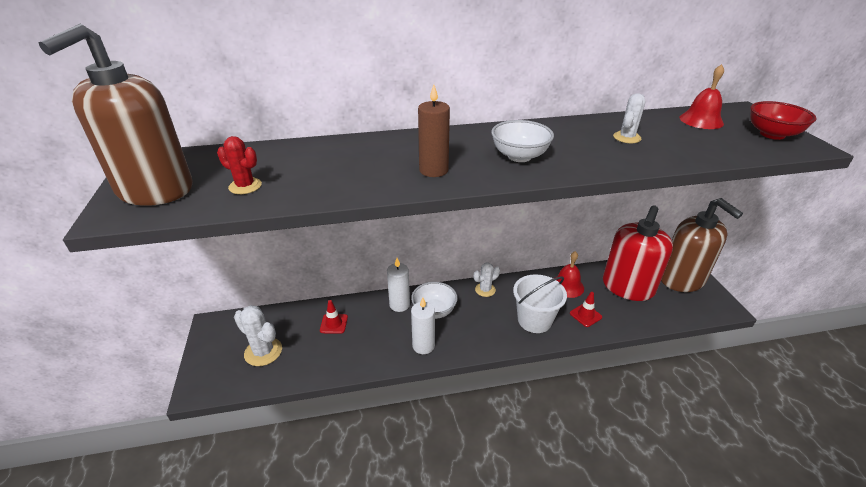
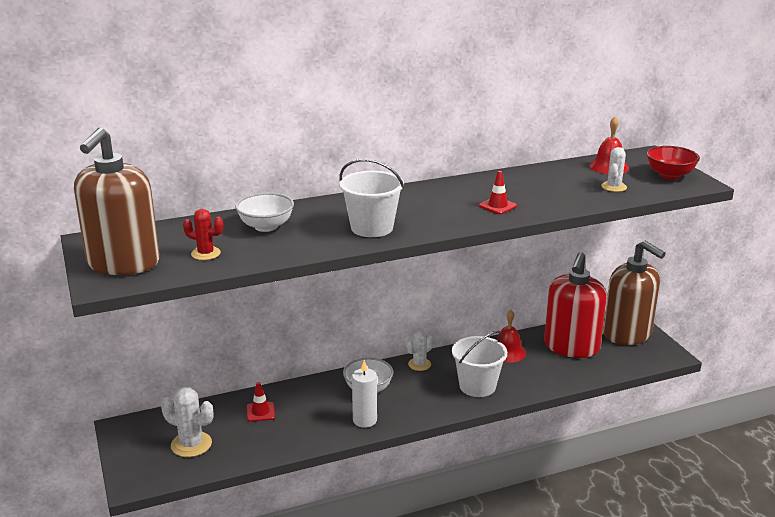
camera: 10 degrees left, 10 degrees down
(399, 305) = (328, 387): white candle -> none
(433, 170) = (372, 228): brown candle -> white bucket
(519, 156) = (446, 210): white bowl -> white bowl (266, 226)
(585, 315) = (530, 376): red traffic cone -> red traffic cone (497, 206)
(627, 137) = (541, 187): white cactus -> white cactus (614, 187)

